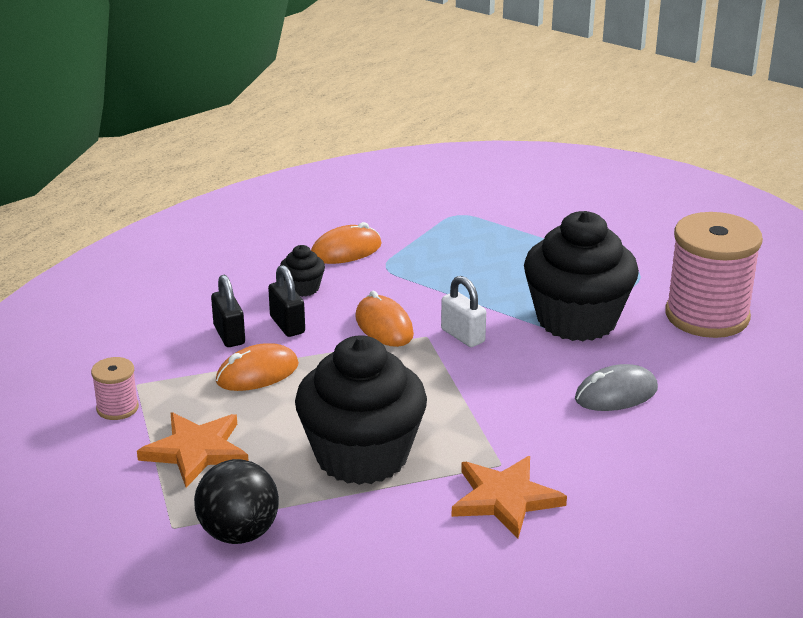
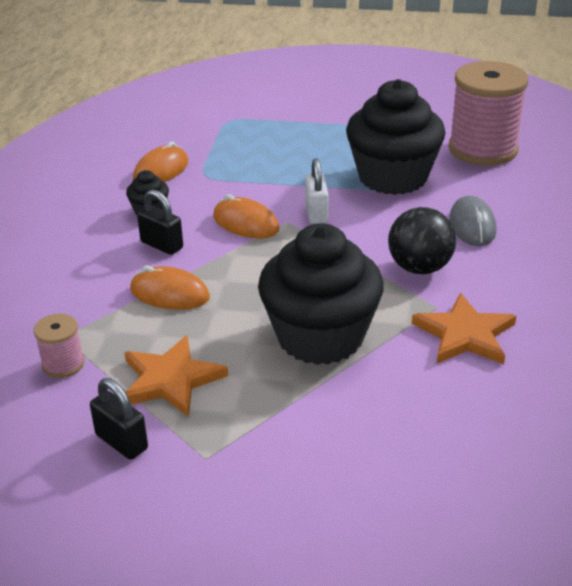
camera: 25 degrees left, 5 degrees up
(229, 335) = (116, 268): black padlock -> black padlock (121, 442)
(239, 533) = (272, 441): black ball -> black ball (419, 268)
(257, 373) = (169, 294): orange mouse -> orange mouse turned 75 degrees clockwise
(463, 336) = (316, 213): white padlock -> white padlock turned 60 degrees clockwise
(616, 394) = (472, 225): grey mouse -> grey mouse turned 45 degrees counterclockwise

